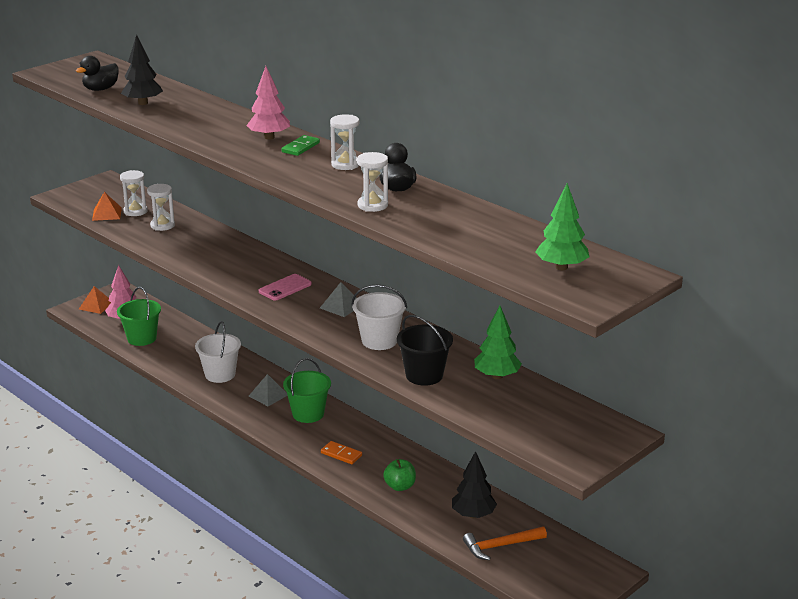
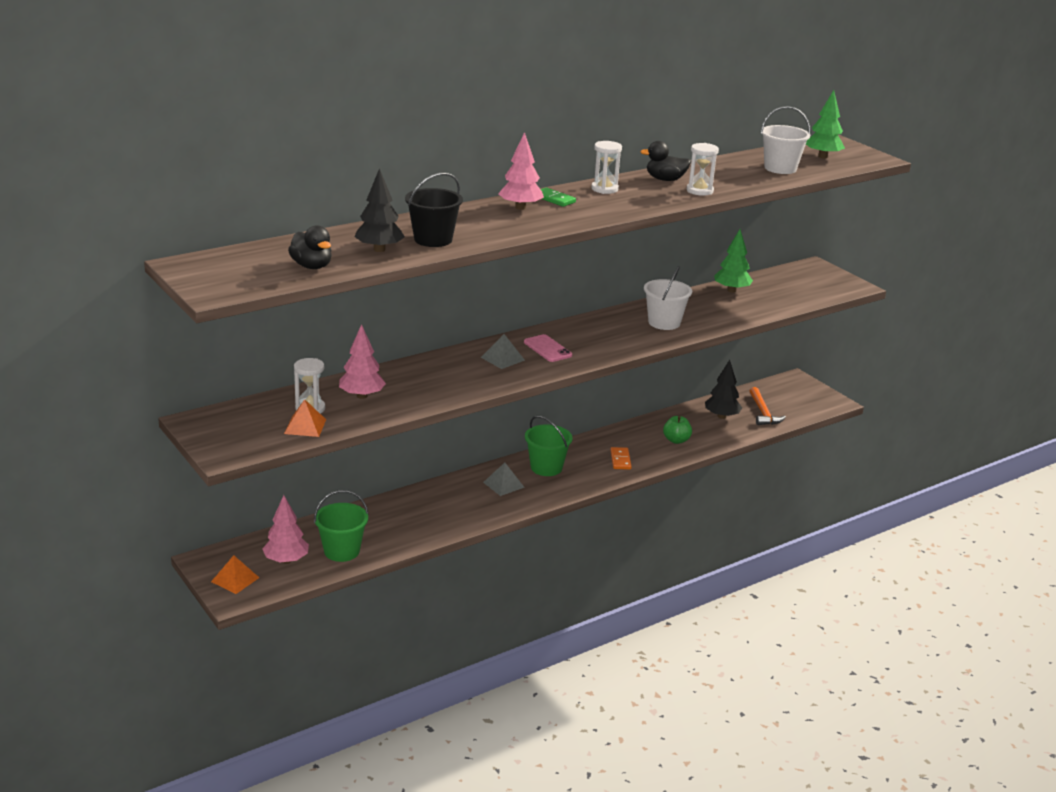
camera: 80 degrees left, 0 degrees up
(162, 225) = (362, 396): white hourglass -> pink tree
(220, 374) = (449, 508): white bucket -> white bucket (780, 168)
(341, 306) = (595, 329): grey pyramid -> grey pyramid (502, 358)
(341, 454) = (620, 460): orange domino -> orange domino turned 45 degrees counterclockwise
(424, 375) = (726, 314): black bucket -> black bucket (433, 239)

